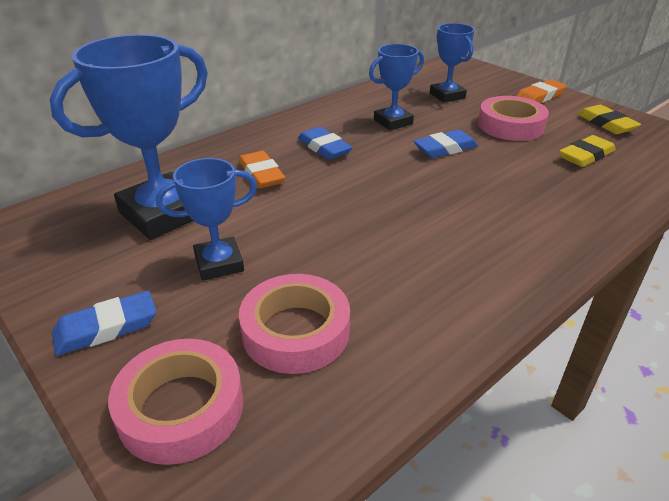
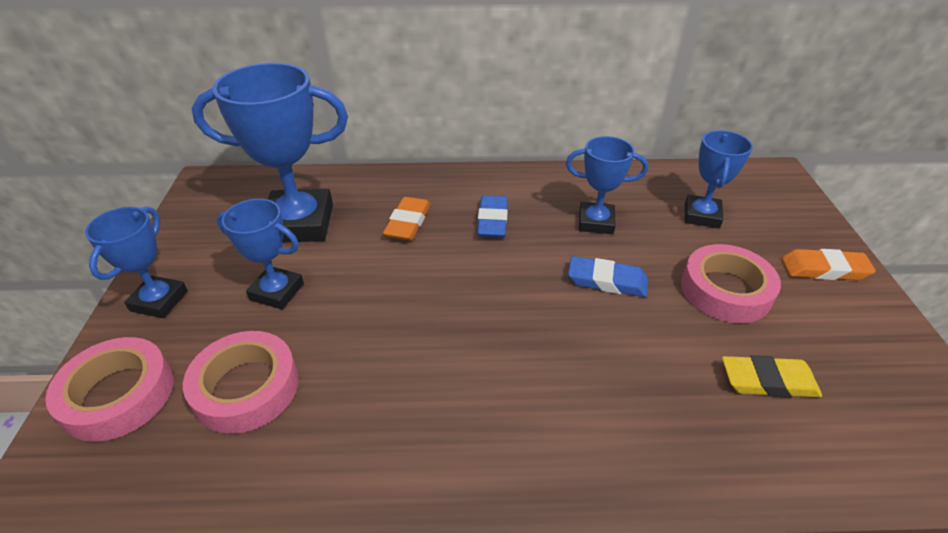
camera: 40 degrees right, 5 degrees up
(106, 328) = (159, 301): blue eraser -> blue trophy
(606, 124) = (869, 353): yellow eraser -> none

